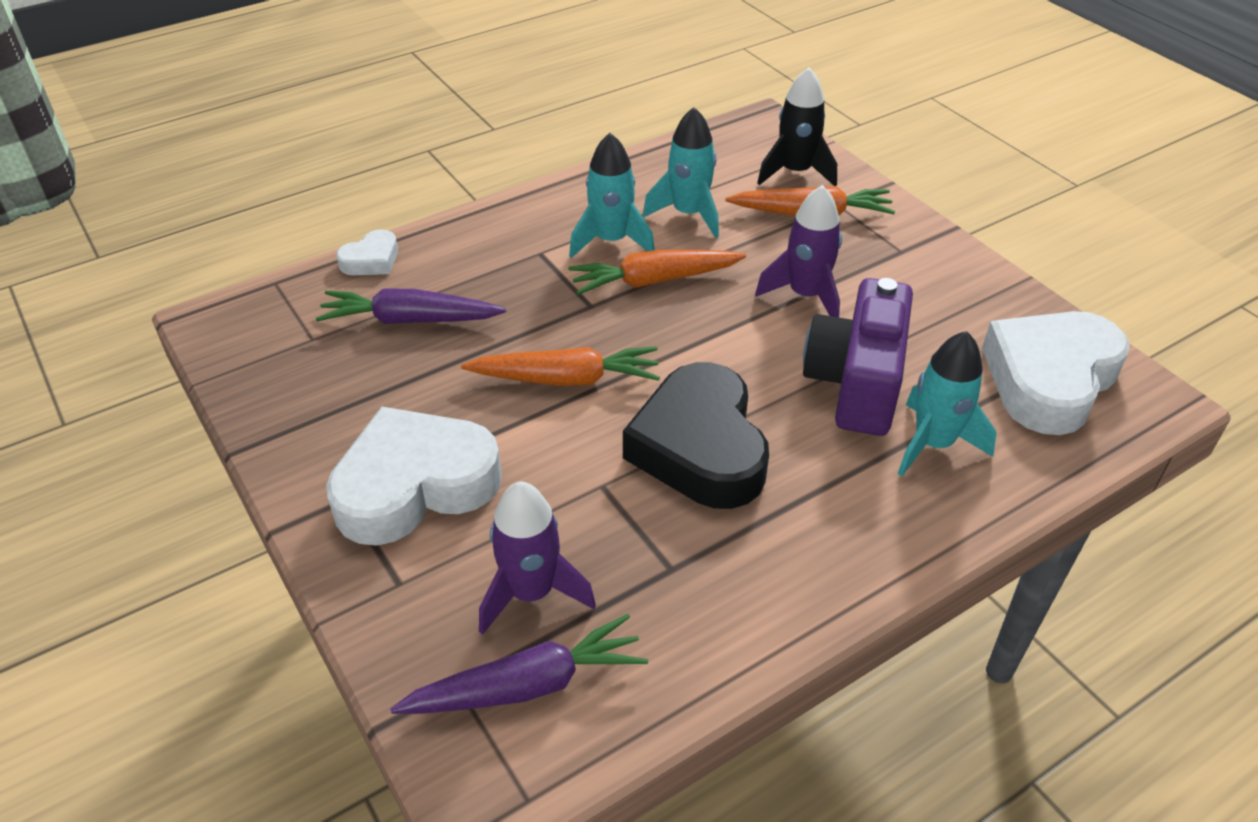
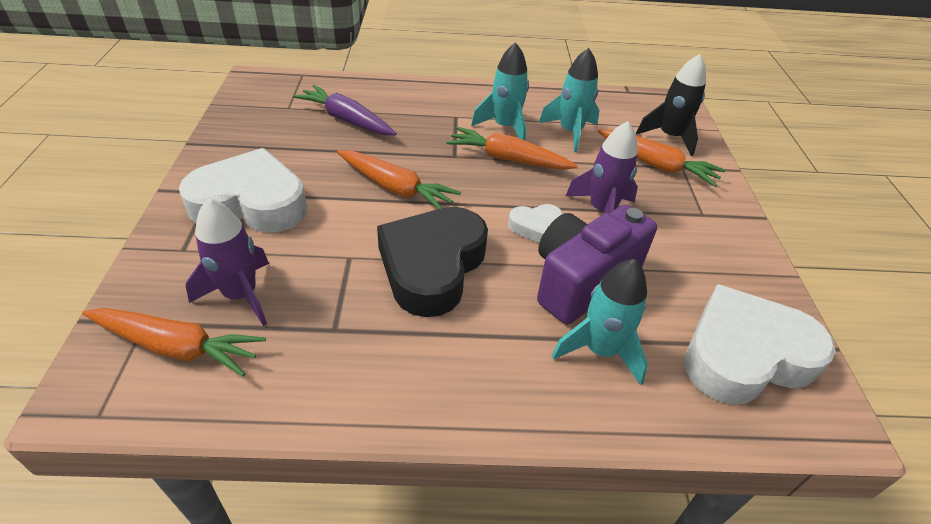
camera: 30 degrees right, 0 degrees up
(371, 260) = (361, 83): white heart -> white heart (535, 227)
(526, 685) = (176, 347): purple carrot -> orange carrot

